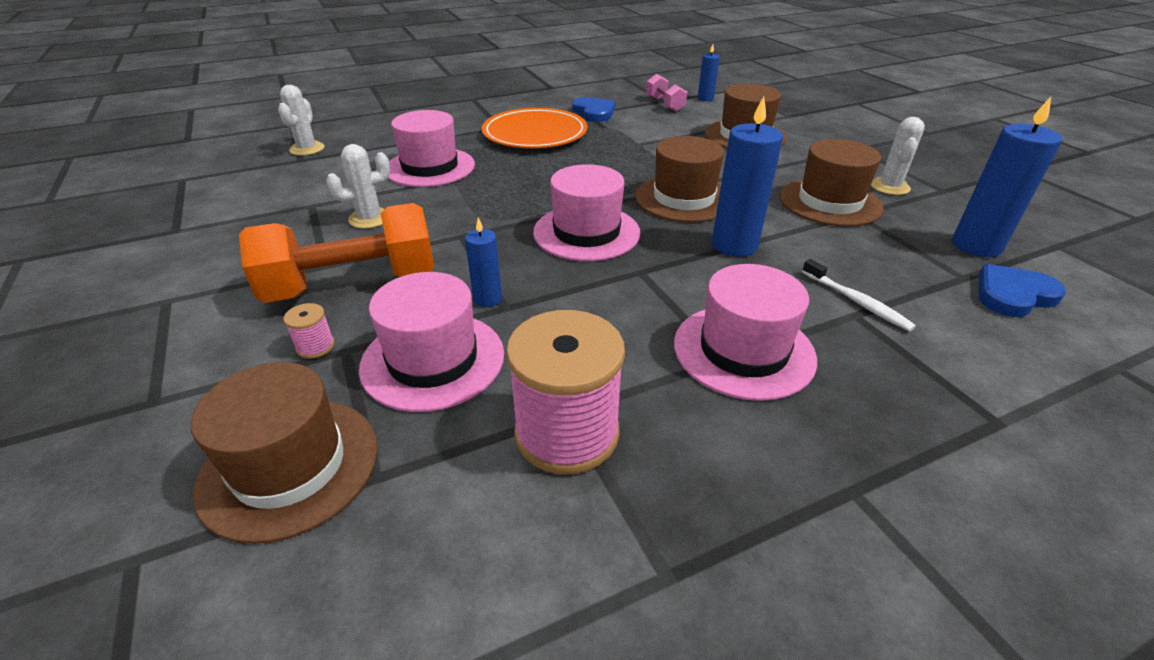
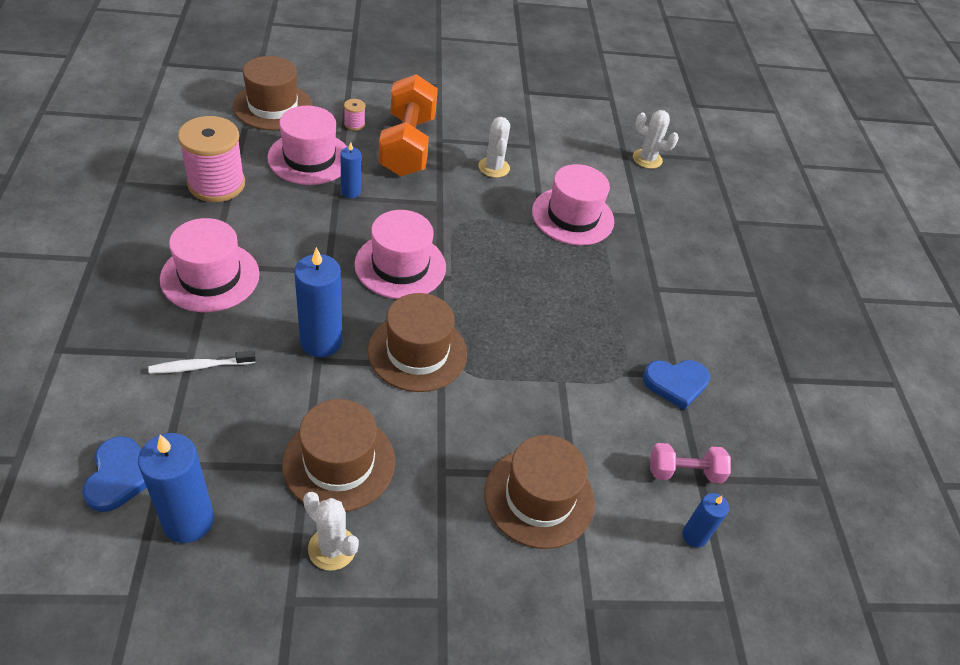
camera: 105 degrees right, 10 degrees up
(535, 133) = (626, 308): orange plate -> none

